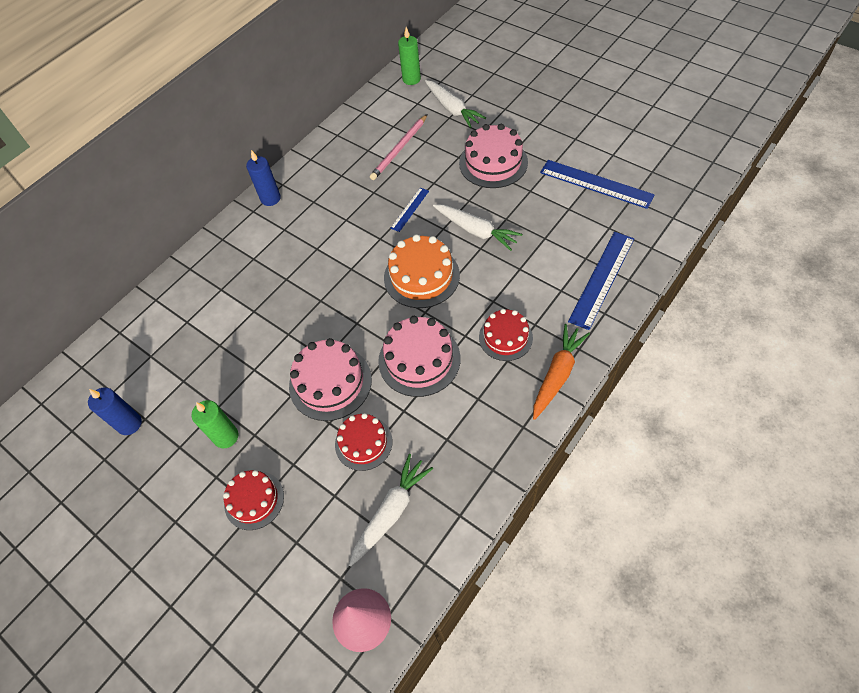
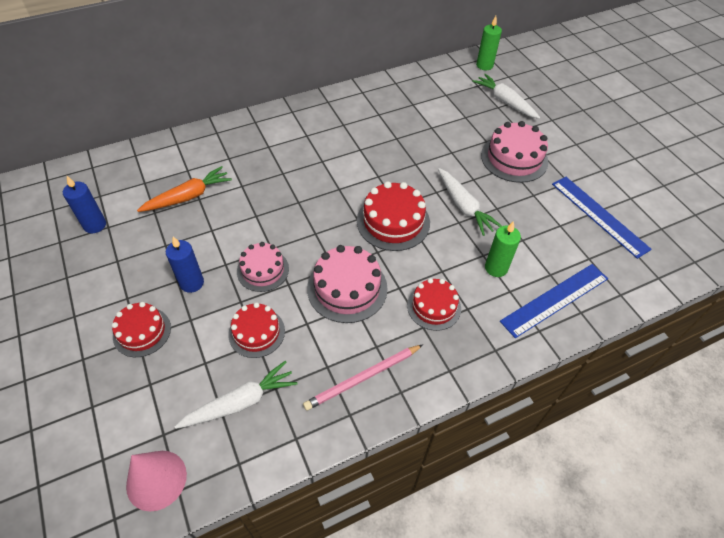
camera: 20 degrees right, 5 degrees down
(226, 437) = (155, 271): green candle -> green candle (496, 268)
(270, 198) = (311, 108): blue candle -> blue candle (192, 283)
(330, 382) = (263, 270): pink cake -> pink cake, size x0.66
(399, 149) = (439, 114): pink pencil -> pink pencil (362, 378)
(410, 209) = (418, 164): blue ruler -> none
(421, 276) = (393, 222): orange cake -> red cake
(452, 109) = (505, 102): white carrot -> white carrot turned 150 degrees clockwise
(557, 374) = (461, 362): orange carrot -> orange carrot (188, 196)

